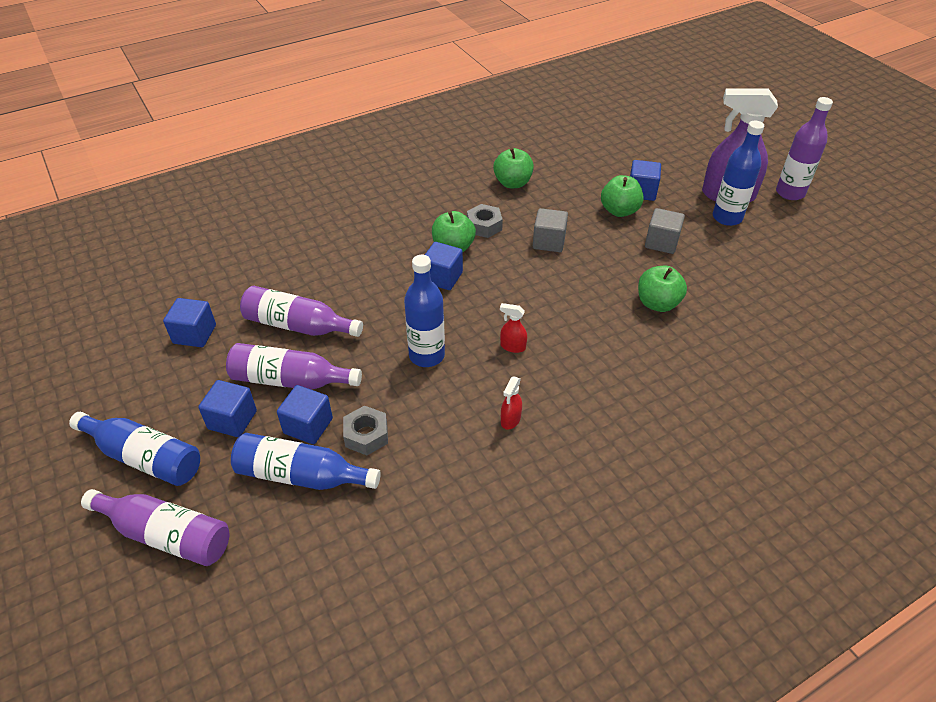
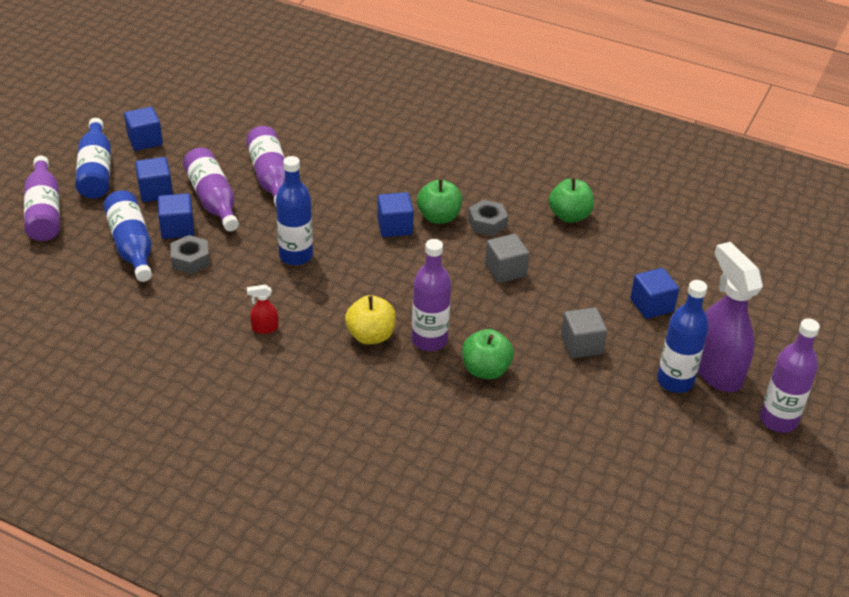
camera: 55 degrees right, 5 degrees down
(194, 334) = (219, 135): blue cube -> blue cube (145, 140)
(512, 346) = (347, 299): red spray bottle -> none
(571, 352) = (371, 336): none -> yellow apple
(601, 320) = (429, 340): none -> purple bottle
(619, 211) = (602, 300): green apple -> none

